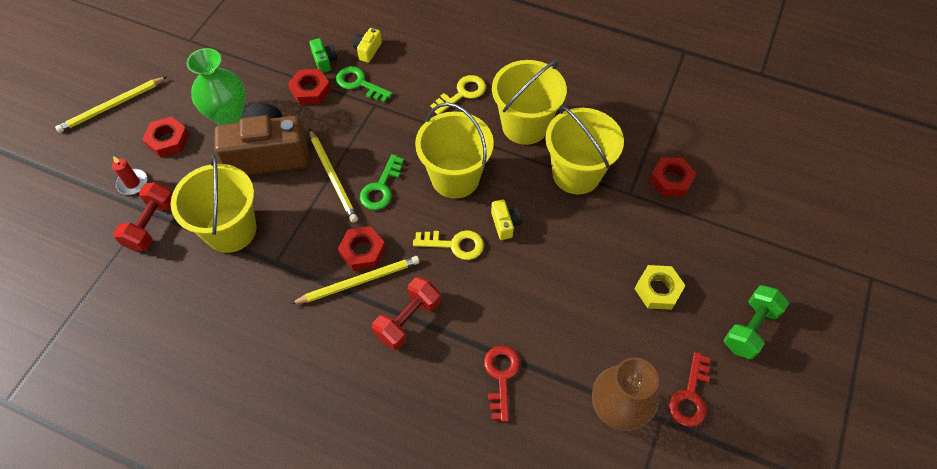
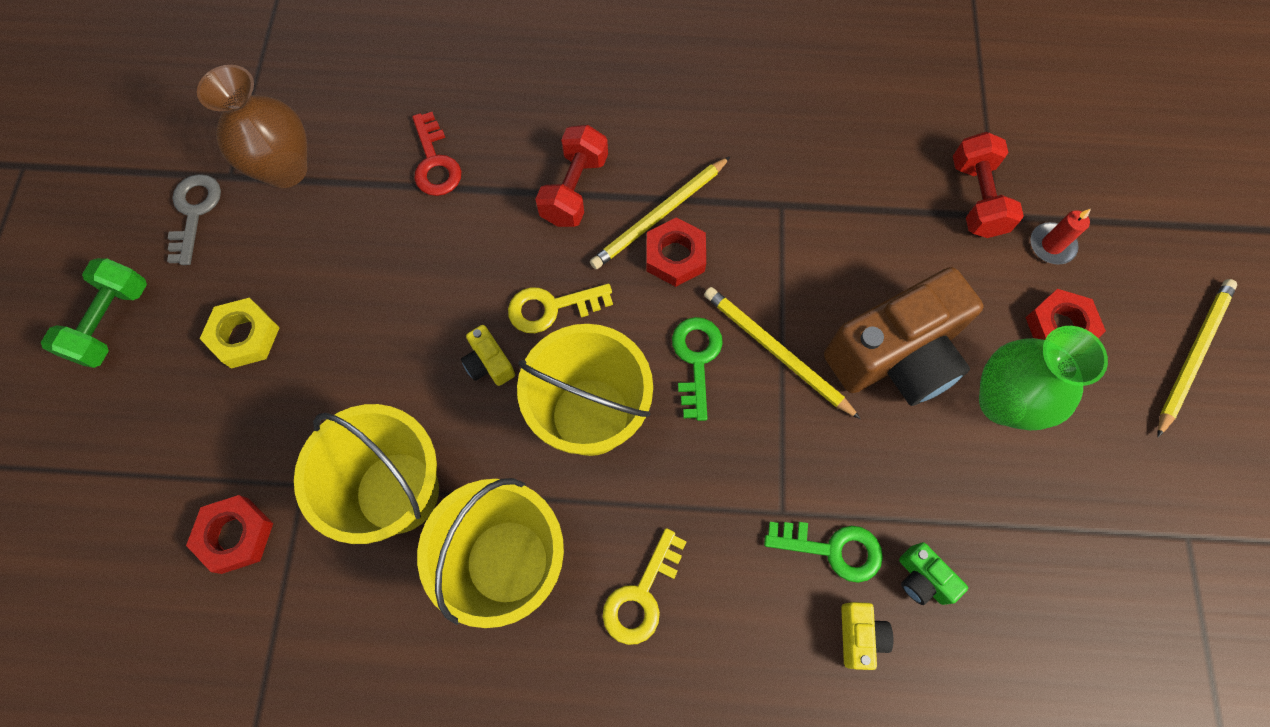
camera: 160 degrees right, 10 degrees up
(231, 230) = (868, 226): yellow bucket -> none
(310, 90) = (907, 503): red nut -> none
(690, 396) = (194, 212): red key -> grey key

